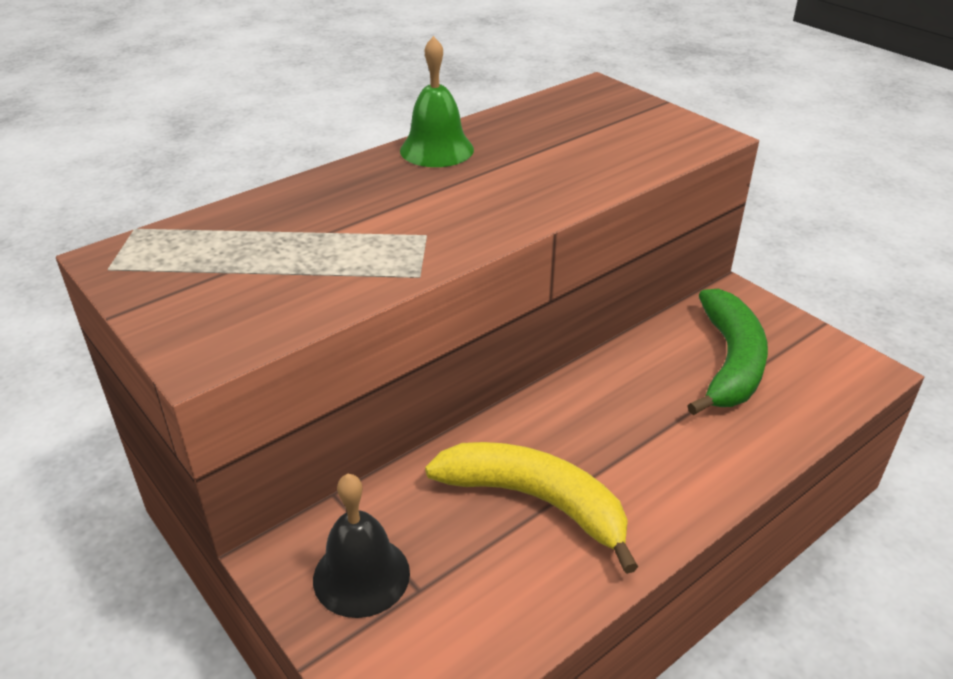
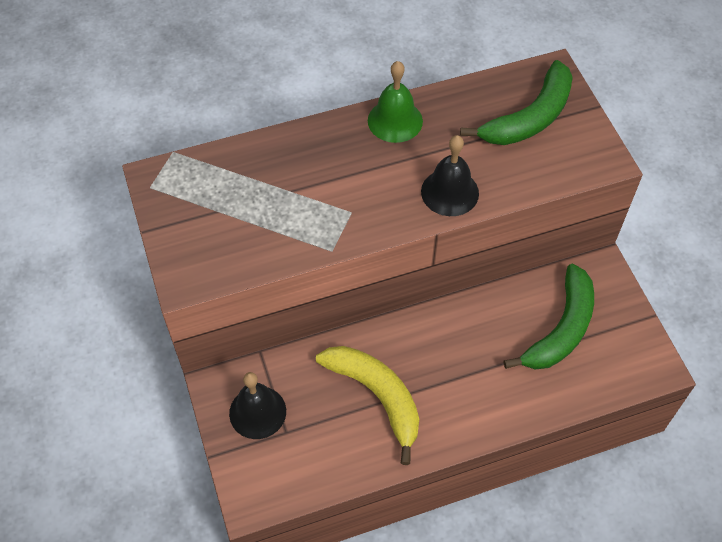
camera: 20 degrees right, 20 degrees up
(546, 193) = (450, 192): none -> black bell
(598, 121) = (530, 118): none -> green banana

